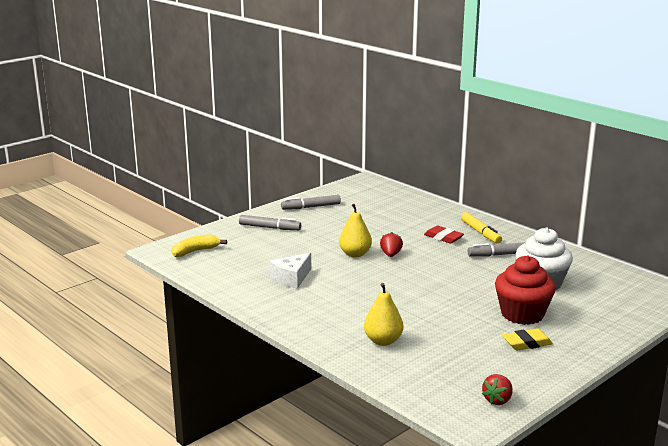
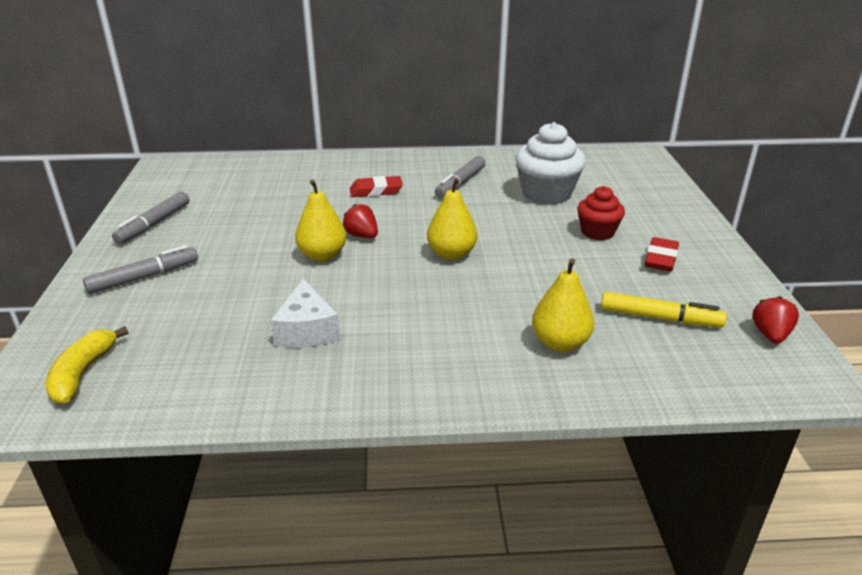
camera: 50 degrees left, 10 degrees up
(416, 283) = (451, 254): none -> yellow pear
(480, 232) = (399, 170): yellow marker -> yellow marker (660, 318)
(497, 400) = (770, 335): red strawberry -> red strawberry turned 150 degrees counterclockwise
(522, 314) = (597, 232): red cupcake -> red cupcake, size x0.61
(527, 343) = (661, 259): yellow eraser -> red eraser

